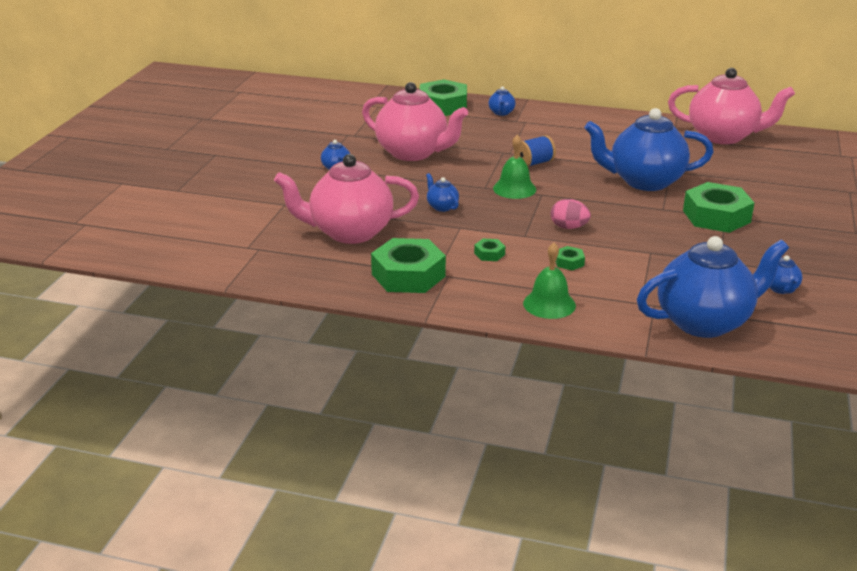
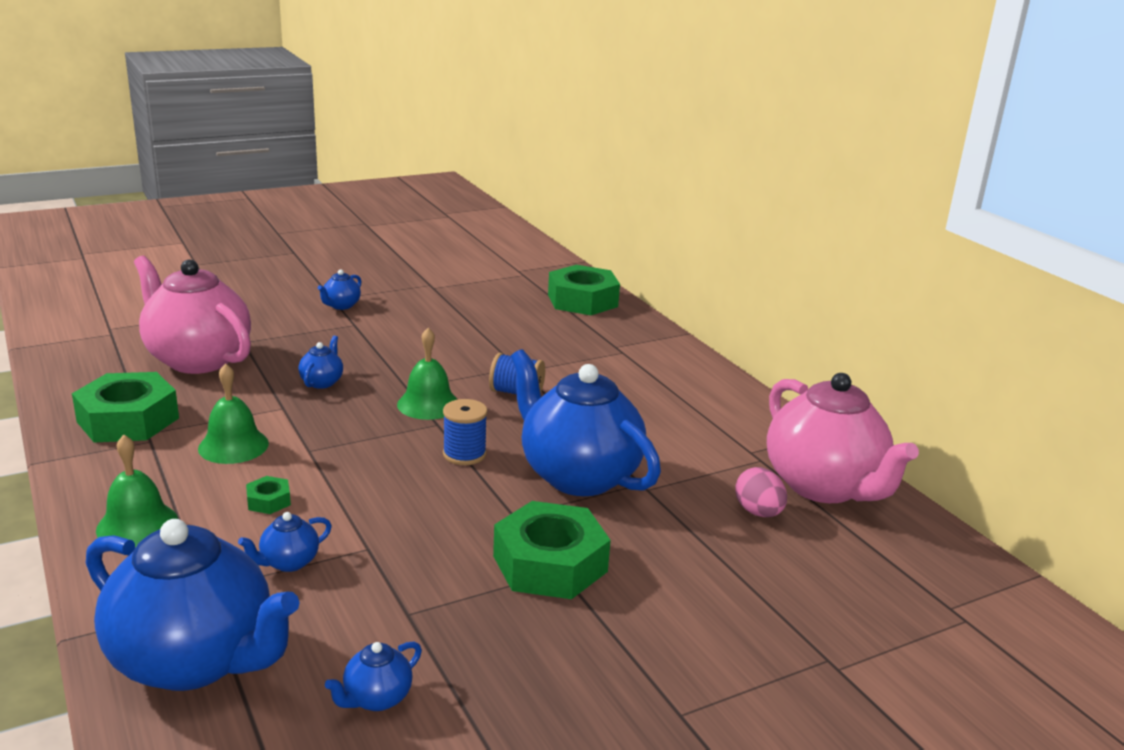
camera: 45 degrees right, 5 degrees down
(413, 153) = (436, 325): pink teapot -> none
(489, 254) = (233, 446): green nut -> green bell
(501, 113) = (622, 332): blue teapot -> blue teapot (288, 562)
(569, 227) = (367, 469): pink egg -> pink egg (758, 512)
(585, 199) = (464, 454): none -> blue spool

